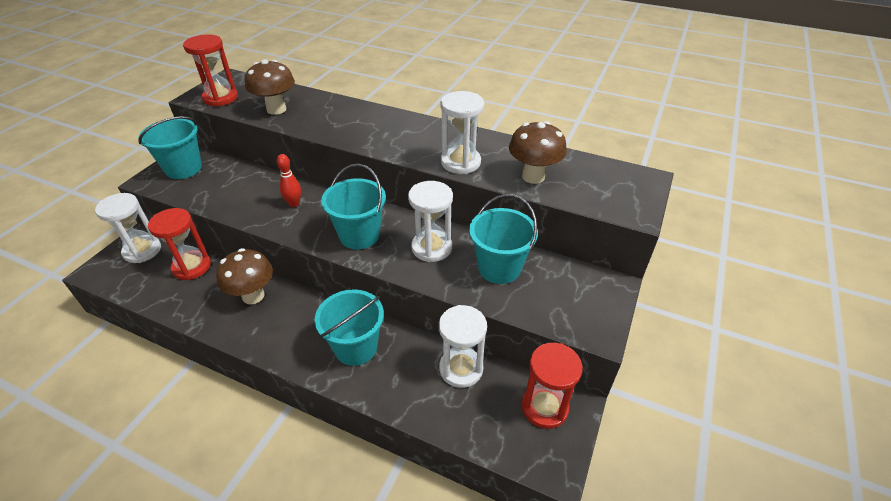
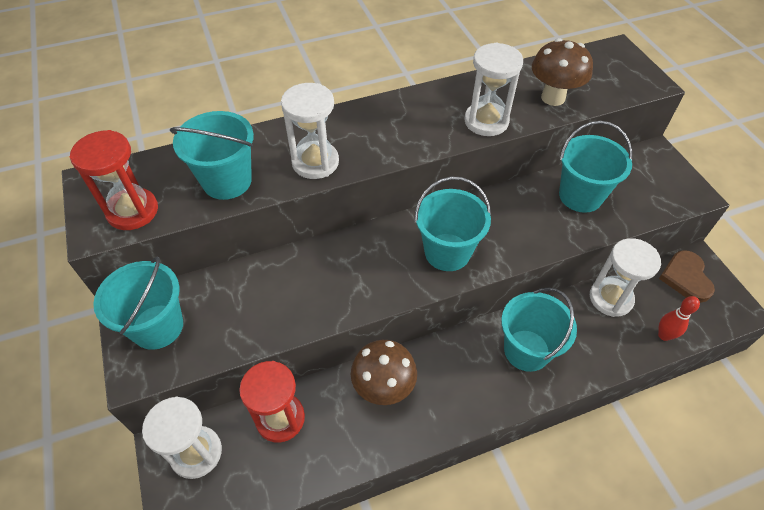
camera: 45 degrees left, 10 degrees up
(276, 109) = (227, 181): brown mushroom -> turquoise bucket
(294, 204) = (344, 269): red bowling pin -> red bowling pin (664, 335)
(431, 248) = (515, 217): white hourglass -> white hourglass (315, 162)
(544, 407) = (686, 277): red hourglass -> brown heart

